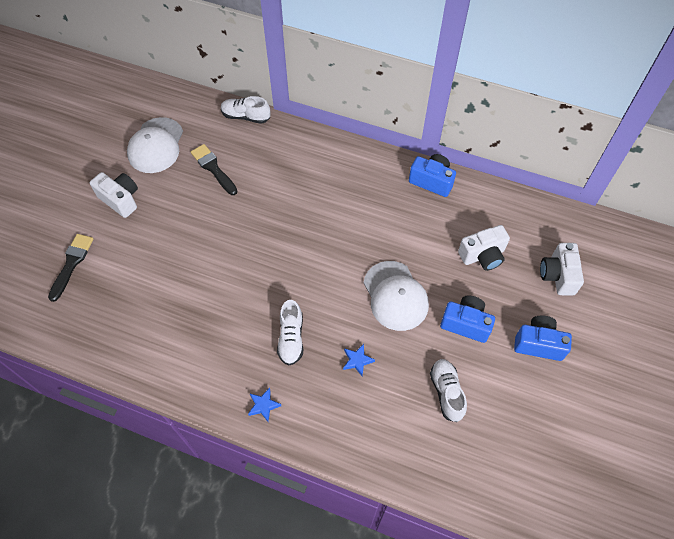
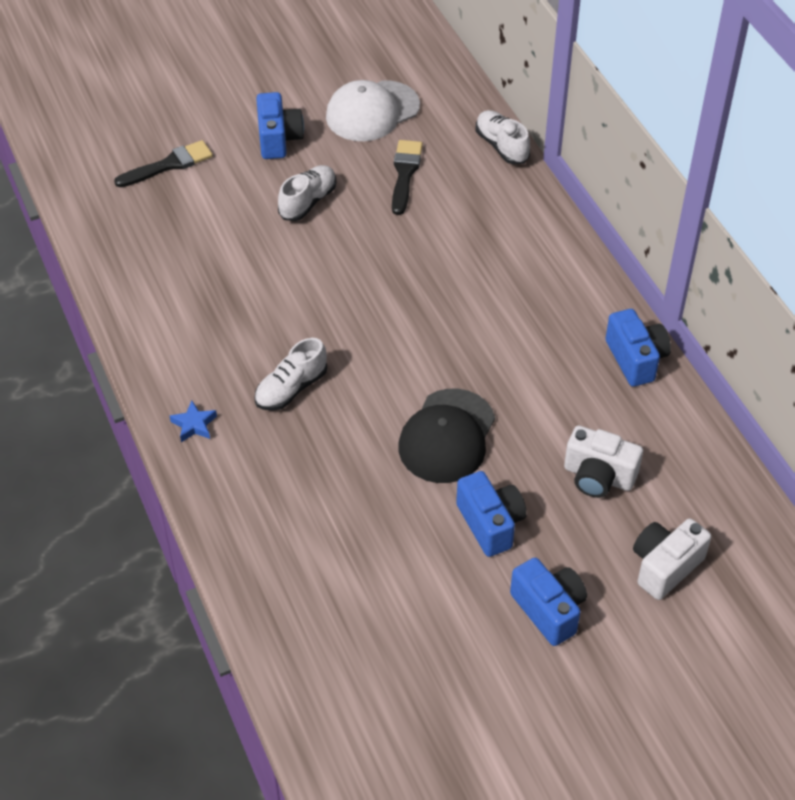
camera: 45 degrees right, 10 degrees down
(120, 200) = (278, 139): white camera -> blue camera
(357, 361) = (331, 462): blue star -> none
(395, 296) = (447, 436): white cap -> black cap
(446, 392) = (386, 566): white shoe -> white shoe (308, 202)

